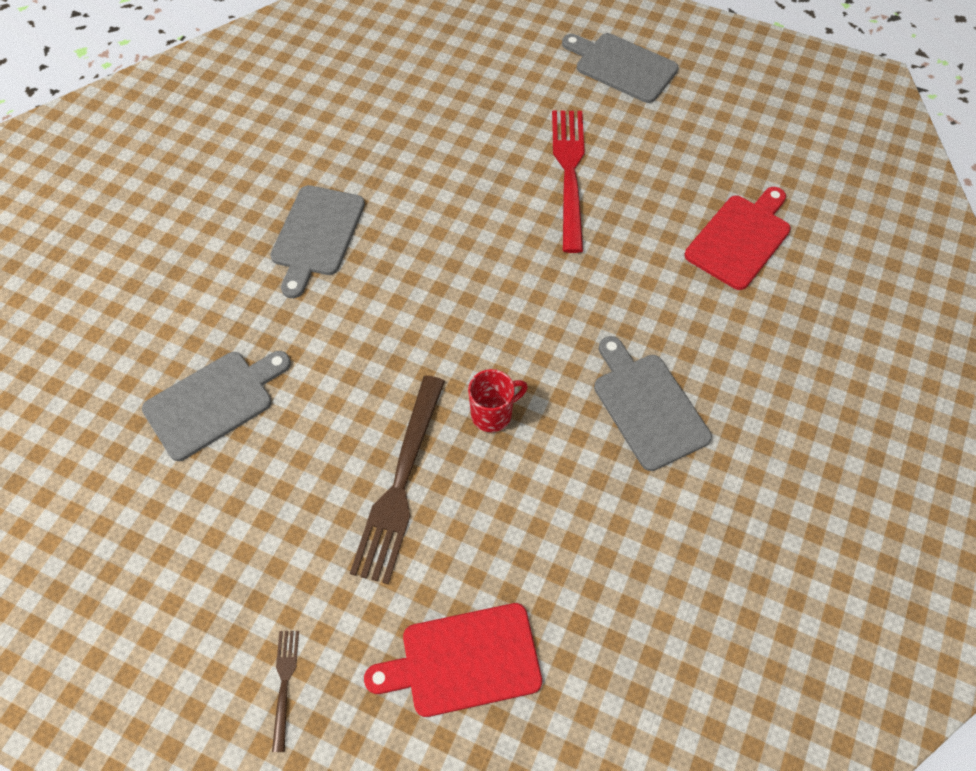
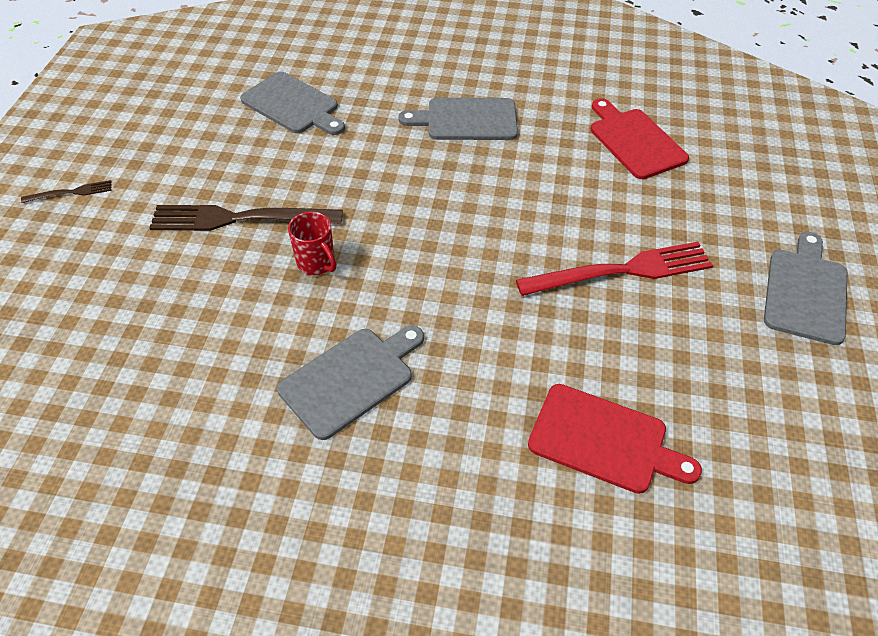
camera: 75 degrees right, 10 degrees down
(464, 660) = (86, 287): red cutting board -> red cutting board (635, 141)

